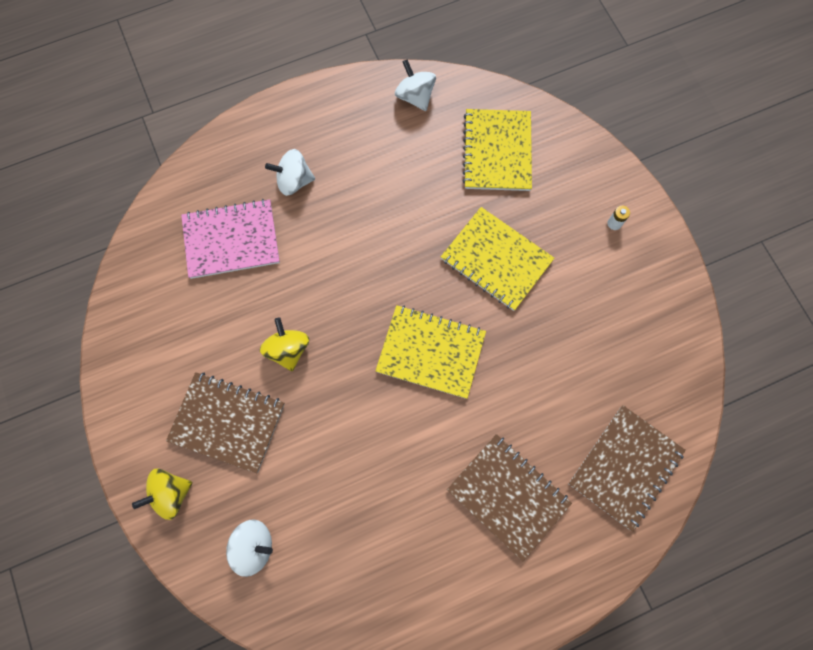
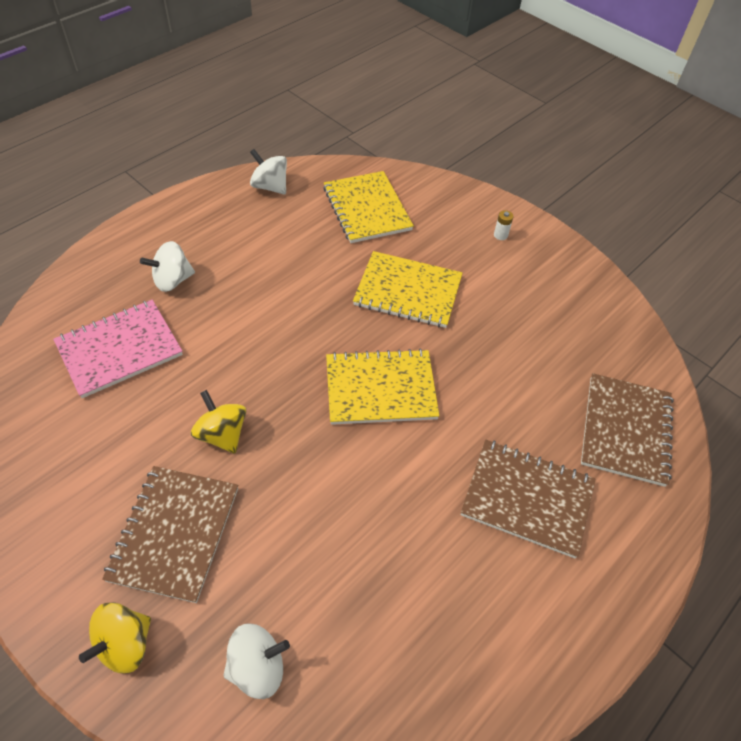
camera: 25 degrees left, 20 degrees down
(227, 422) = (174, 533): brown notebook -> brown notebook turned 75 degrees counterclockwise

